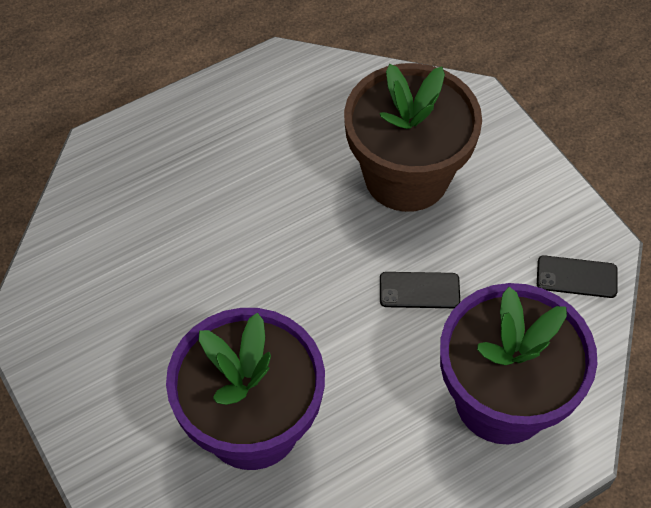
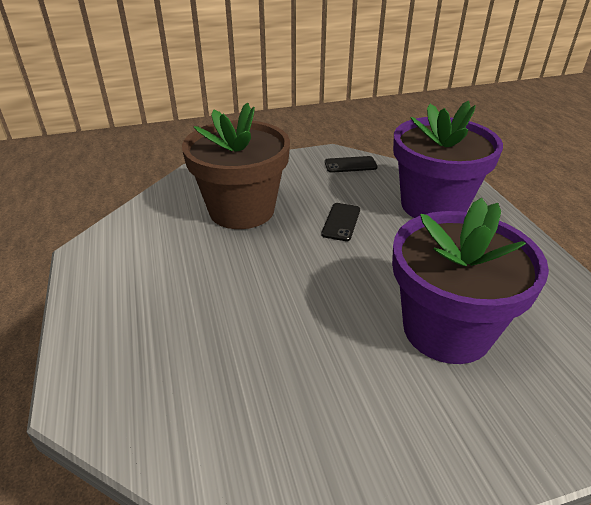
camera: 75 degrees left, 20 degrees down
(576, 277) = (350, 165): black phone -> black phone turned 60 degrees clockwise

